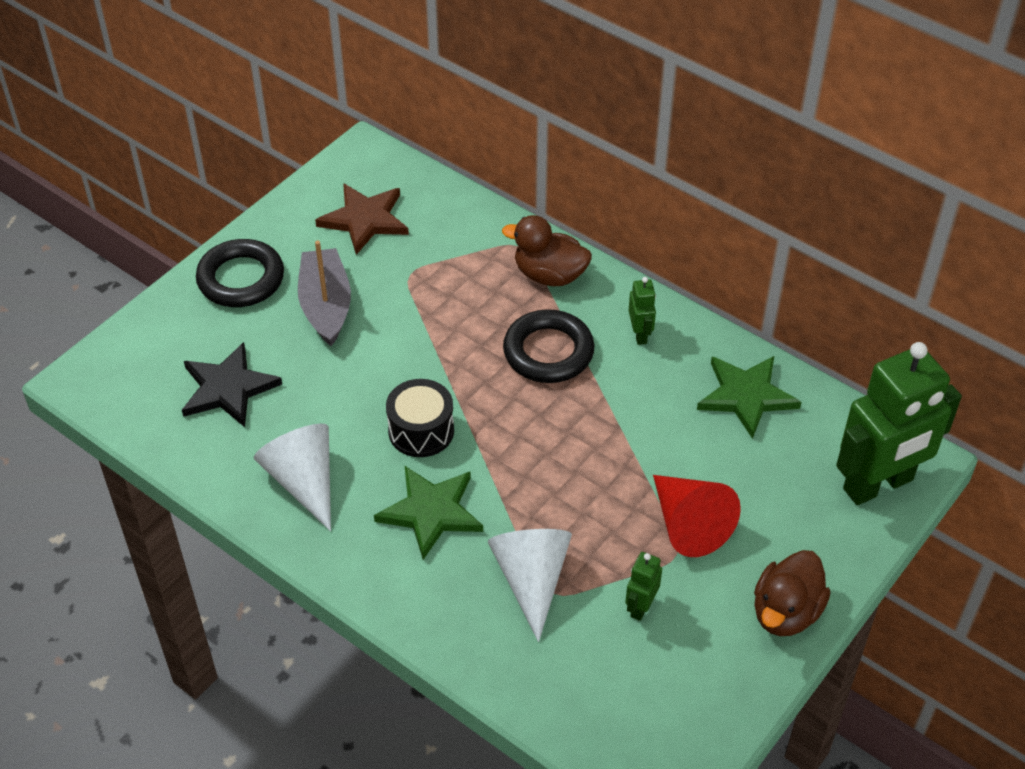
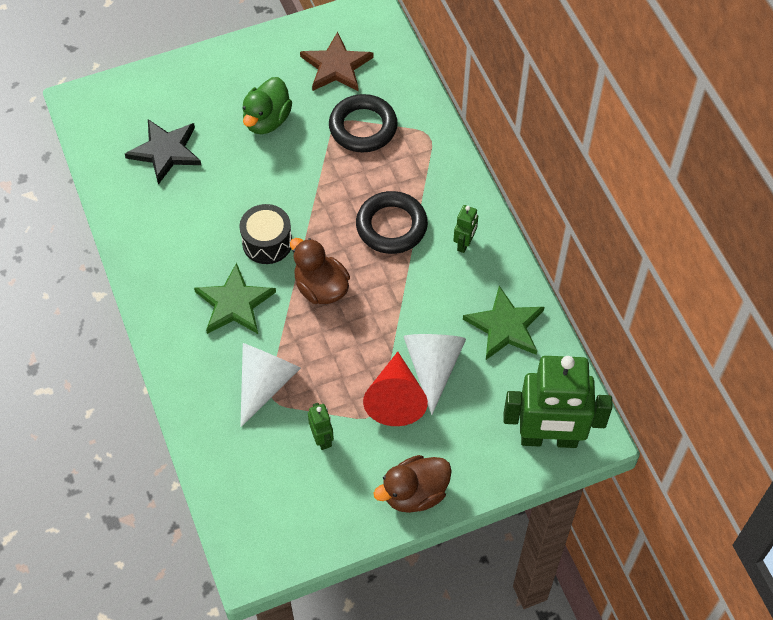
camera: 30 degrees right, 10 degrees up
(241, 279) = (225, 74): black ring -> black ring (363, 127)
(304, 481) = (170, 241): white cone -> white cone (433, 367)
(326, 305) = (267, 120): grey boat -> green duck
(549, 275) = (433, 168): brown duck -> brown duck (321, 288)
(640, 607) = (322, 438): green robot -> green robot turned 105 degrees clockwise

